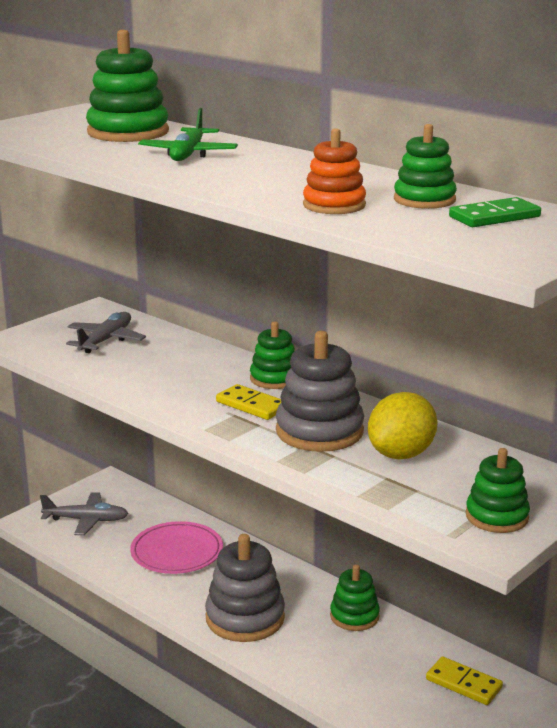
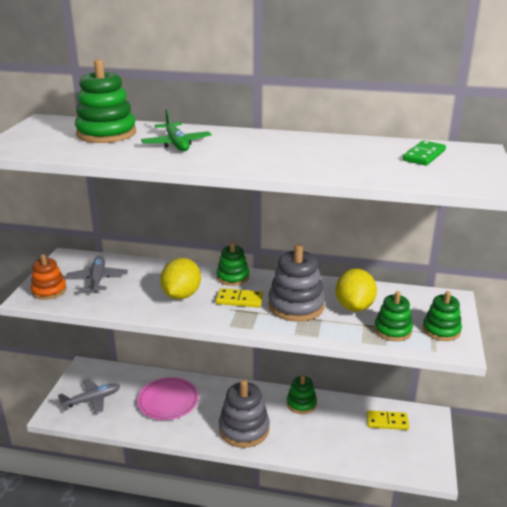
camera: 30 degrees left, 5 degrees up
(185, 381) = (181, 295): none -> yellow lemon
(334, 205) = (329, 166): orange stacking toy -> orange stacking toy (49, 290)
(424, 200) = (369, 151): green stacking toy -> green stacking toy (392, 330)

